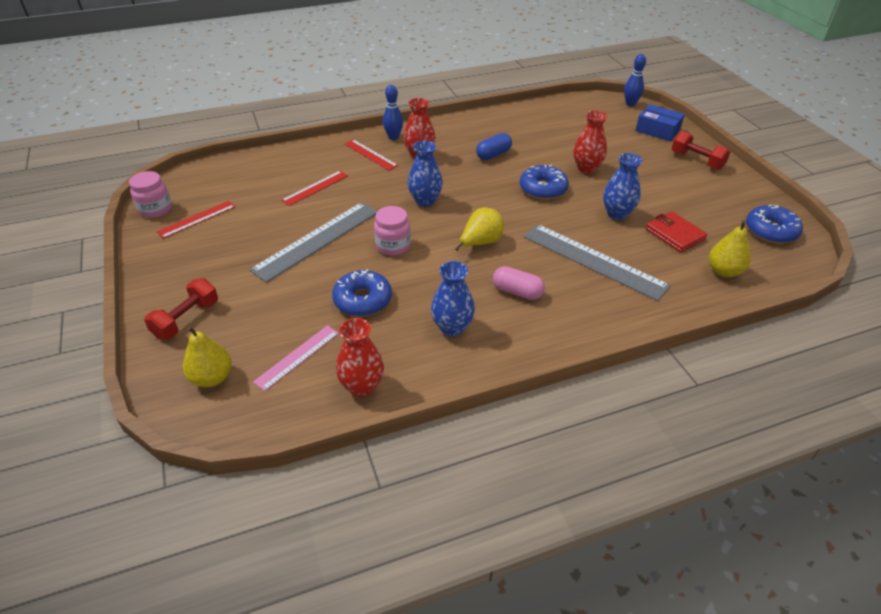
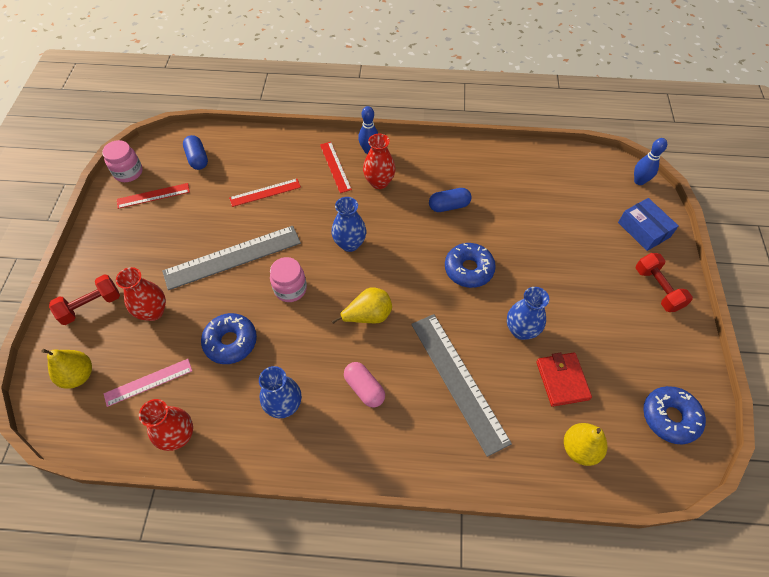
camera: 25 degrees right, 15 degrees up
(226, 182) = (197, 159): none -> blue capsule
(586, 168) = (530, 257): red vase -> red vase (153, 312)

